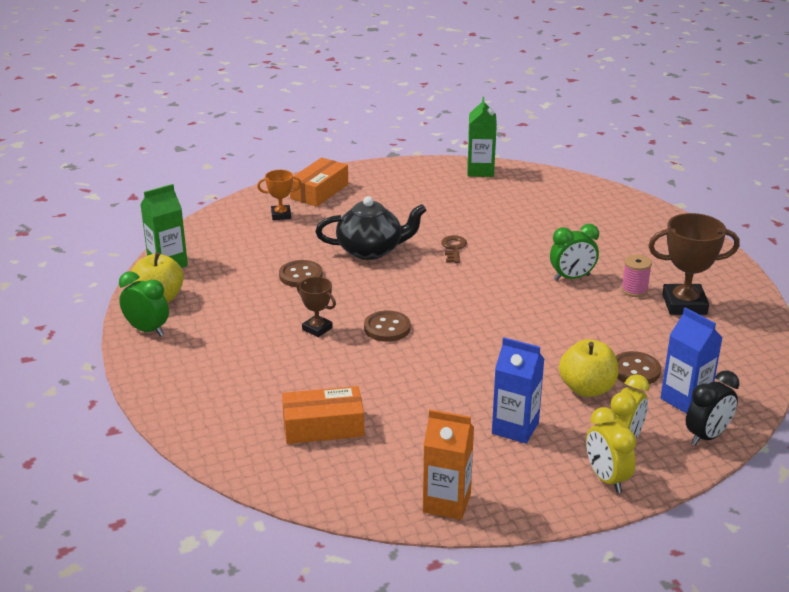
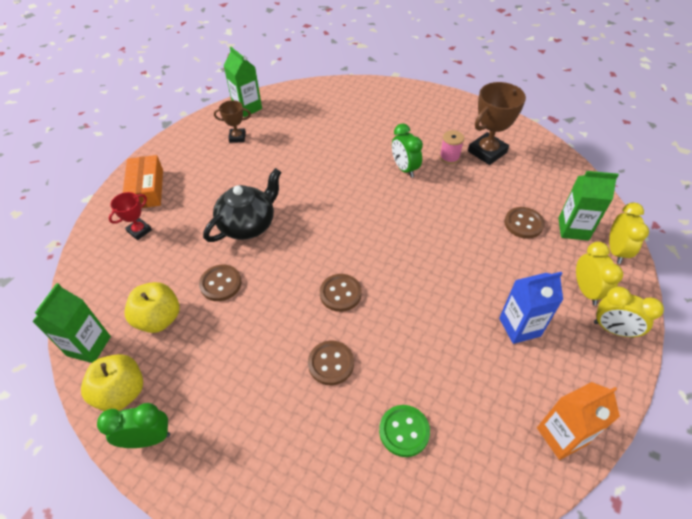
camera: 40 degrees left, 20 degrees up
(281, 215) = (139, 231): orange trophy -> red trophy
(317, 329) = (291, 330): brown trophy -> brown trophy (237, 137)
(321, 362) = (331, 363): none -> brown button
(323, 426) = (404, 431): orange box -> green button
(453, 248) = (304, 187): brown key -> none
(572, 278) = (404, 169): green clock -> green clock turned 120 degrees clockwise
(587, 389) = (517, 259): yellow apple -> yellow apple (159, 319)
(685, 399) = (573, 229): blue carton -> green carton
(707, 436) = (616, 251): black clock -> yellow clock

